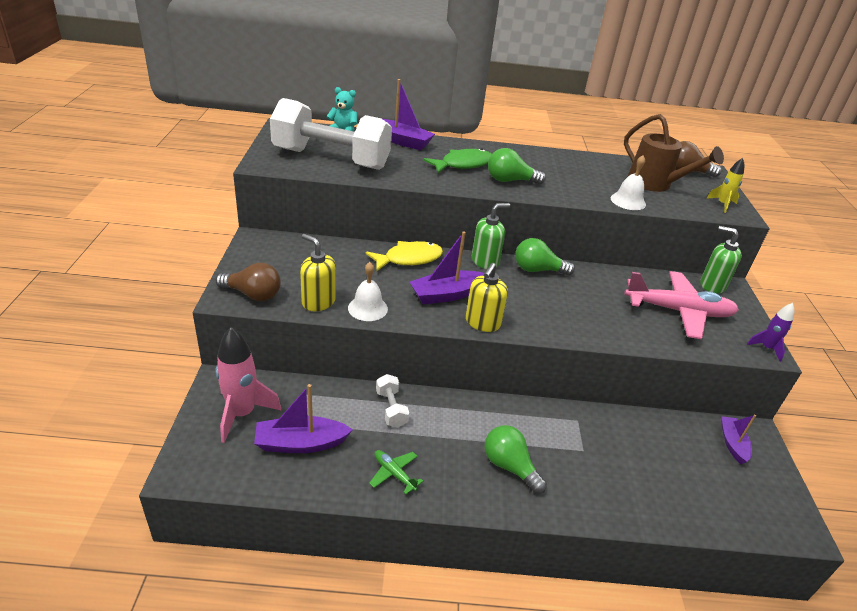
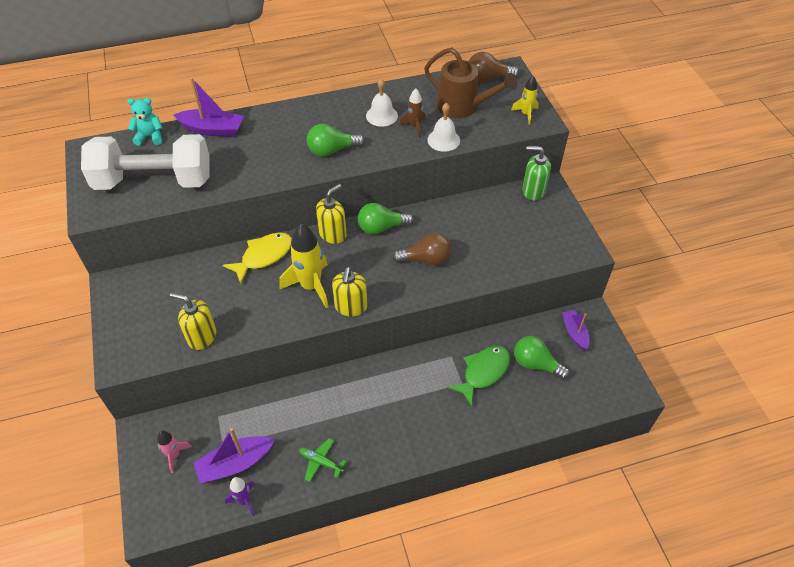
camera: 15 degrees left, 15 degrees up
(242, 414) = (174, 455): pink rocket -> pink rocket, size x0.54
(253, 294) = (140, 350): brown light bulb -> brown light bulb (426, 259)
(367, 308) = (247, 327): white bell -> white bell (381, 115)
(391, 408) = (297, 402): white dumbbell -> none
(446, 294) = (311, 286): purple boat -> yellow rocket
(463, 164) = (282, 143): green fish -> green fish (483, 372)
(485, 261) = (333, 234): green soap dispenser -> yellow soap dispenser
(509, 466) = (409, 420): green light bulb -> green light bulb (536, 364)
(600, 185) = (414, 127): none -> brown rocket
(678, 311) = (510, 232): pink plane -> none
(766, 348) = (585, 247): purple rocket -> purple rocket (244, 500)

